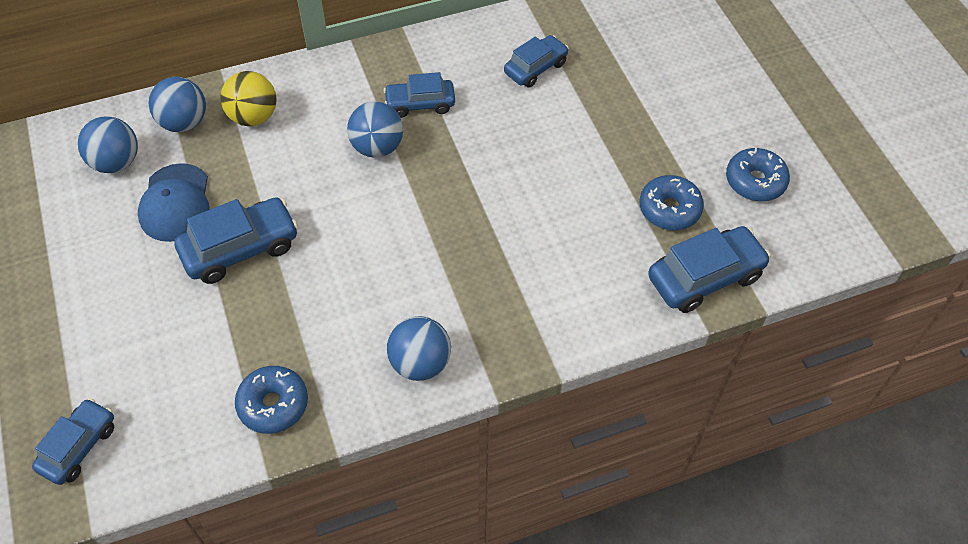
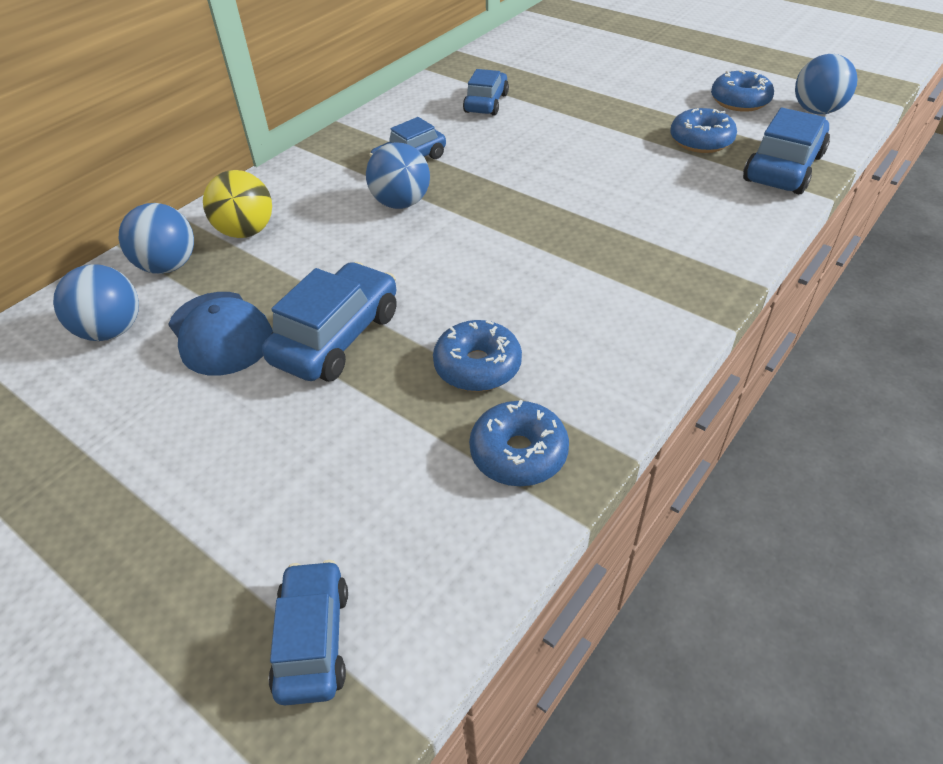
camera: 30 degrees left, 10 degrees down
(305, 325) = (477, 366): none -> blue donut
(420, 363) = (628, 338): blue ball -> blue ball (816, 111)

